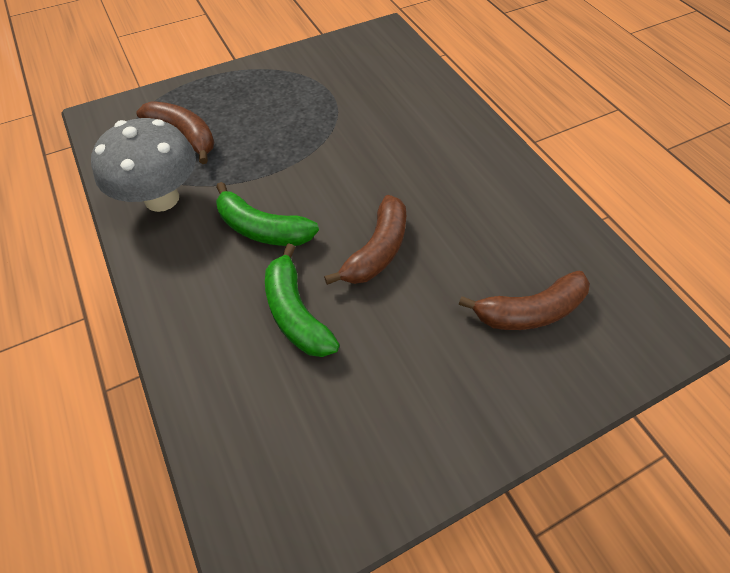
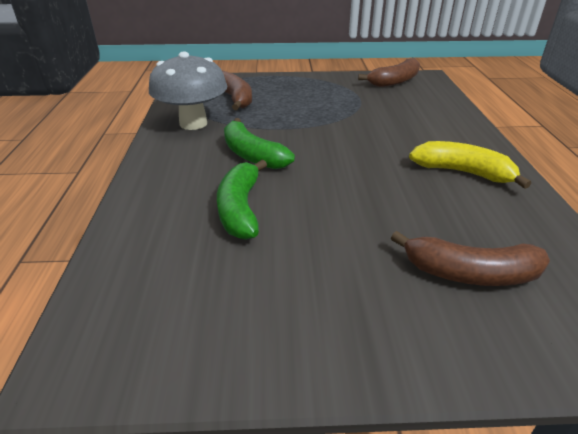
camera: 25 degrees right, 20 degrees down
(377, 250) = (338, 190): brown banana -> brown banana (395, 81)
(479, 183) = (463, 172): none -> yellow banana

